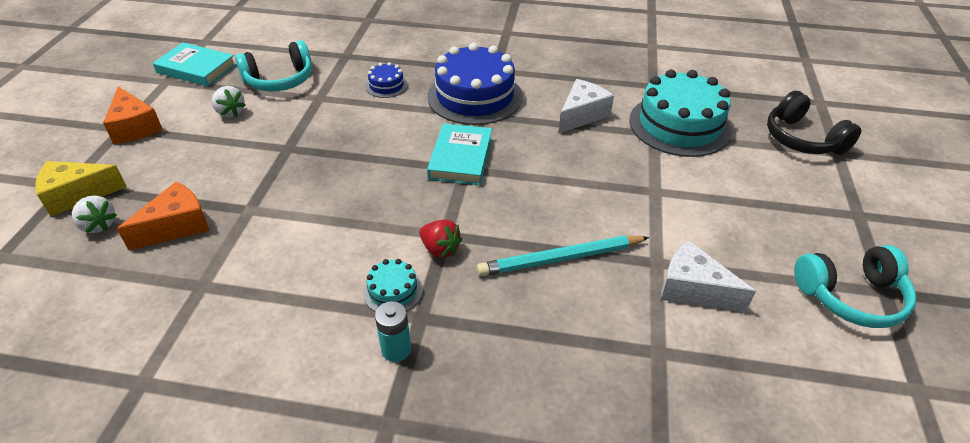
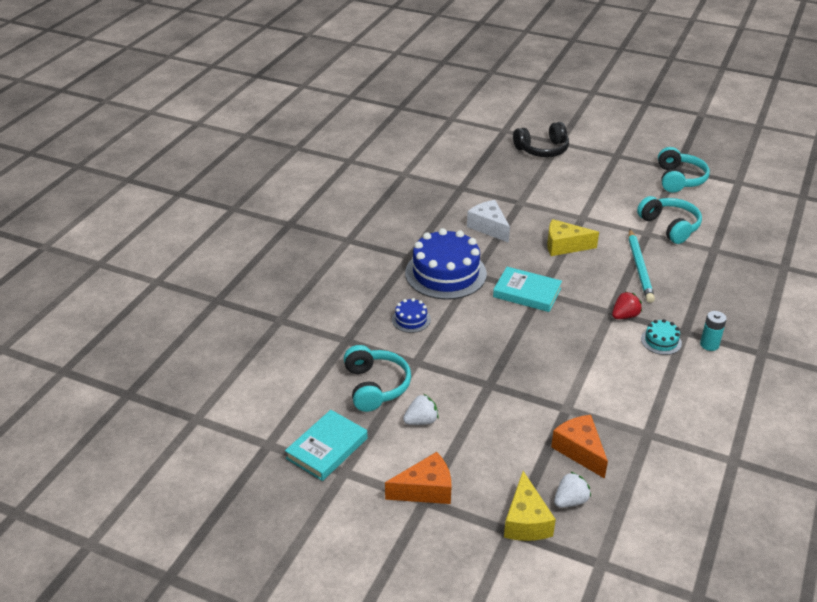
camera: 75 degrees left, 5 degrees down
(576, 180) = (564, 246): none -> yellow cheese
(679, 125) = (514, 190): turquoise cake -> none
(693, 289) = (669, 226): white cheese -> turquoise headphones

